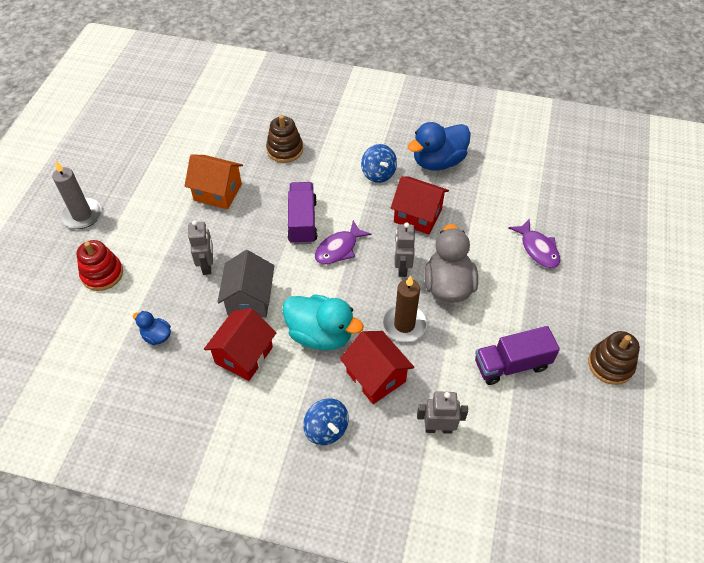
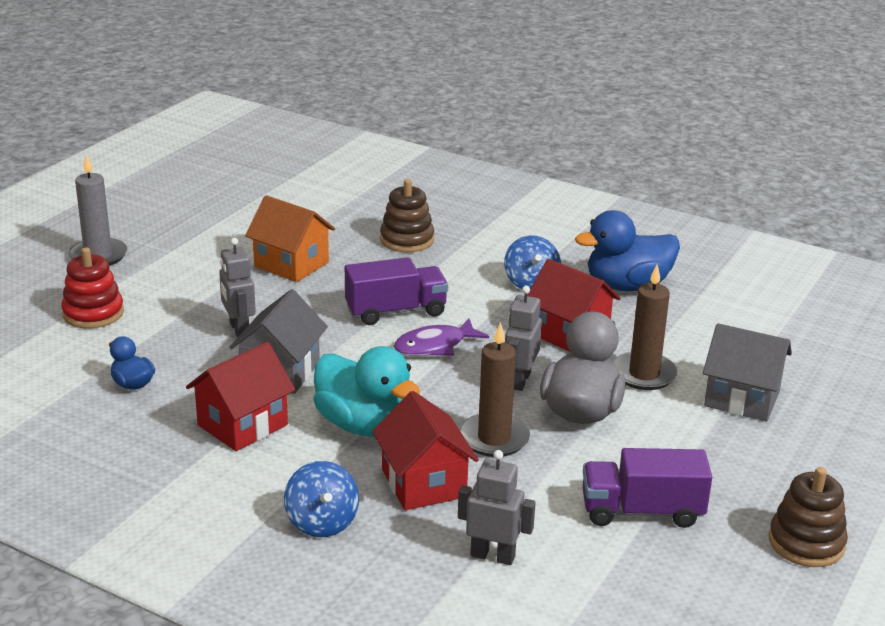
camera: 15 degrees right, 25 degrees down
(207, 265) = (239, 330): grey robot -> grey robot turned 150 degrees clockwise
(302, 222) = (396, 311): purple truck -> purple truck turned 60 degrees clockwise
(474, 242) = (644, 374): none -> brown candle
(537, 249) = (741, 398): purple fish -> grey house

